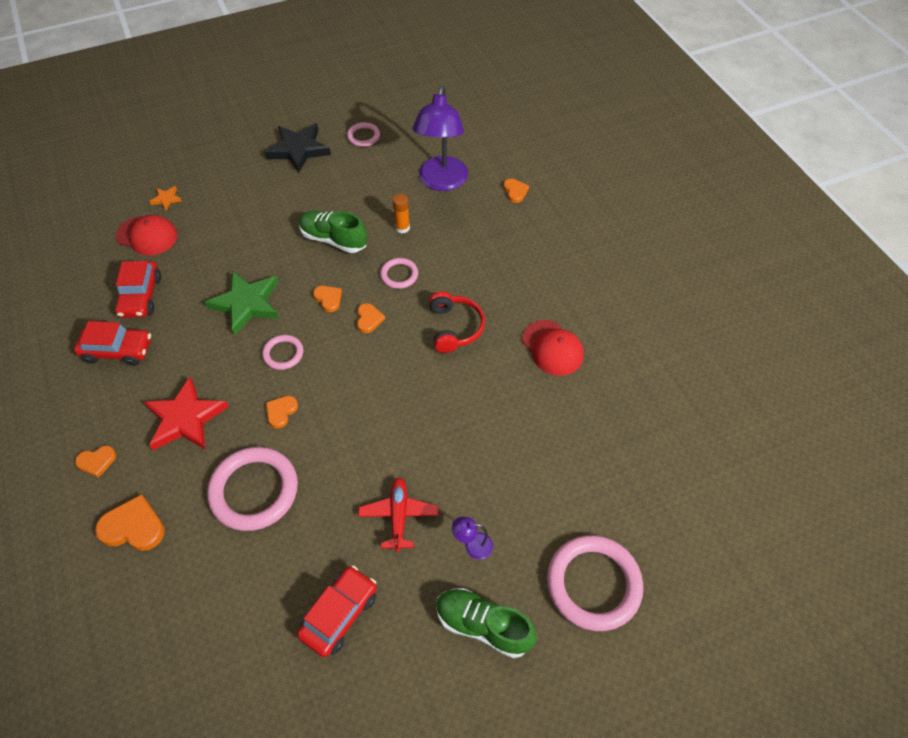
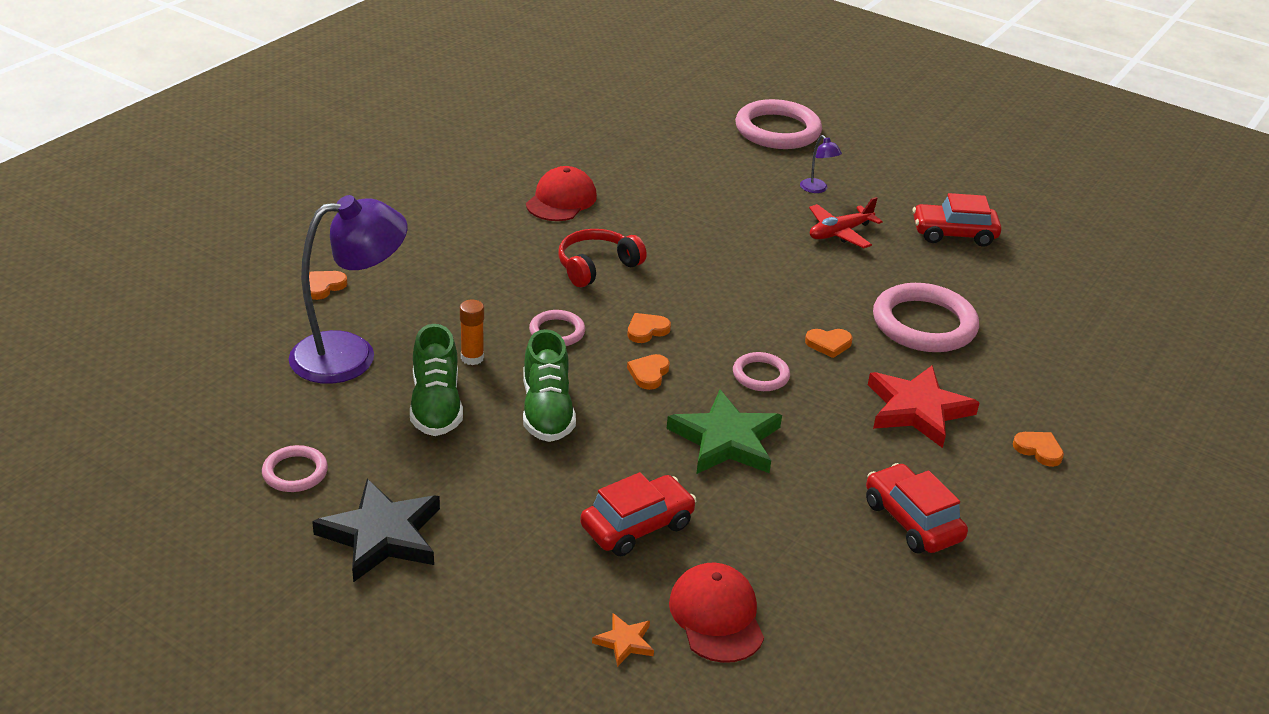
camera: 125 degrees left, 20 degrees down
(133, 527) = (1052, 384): orange heart -> none
(141, 296) = (819, 551): red car -> red car (637, 526)
(483, 625) = (871, 168): green shoe -> green shoe (436, 405)

